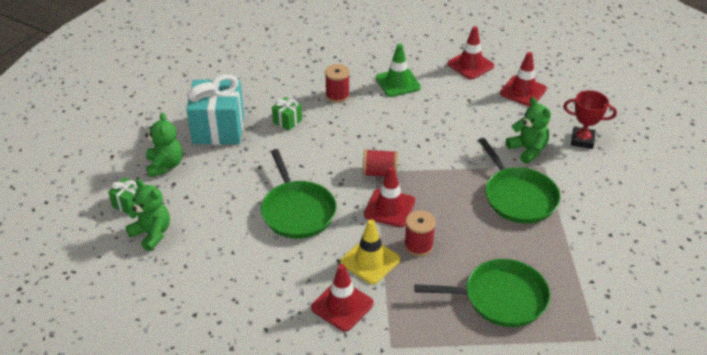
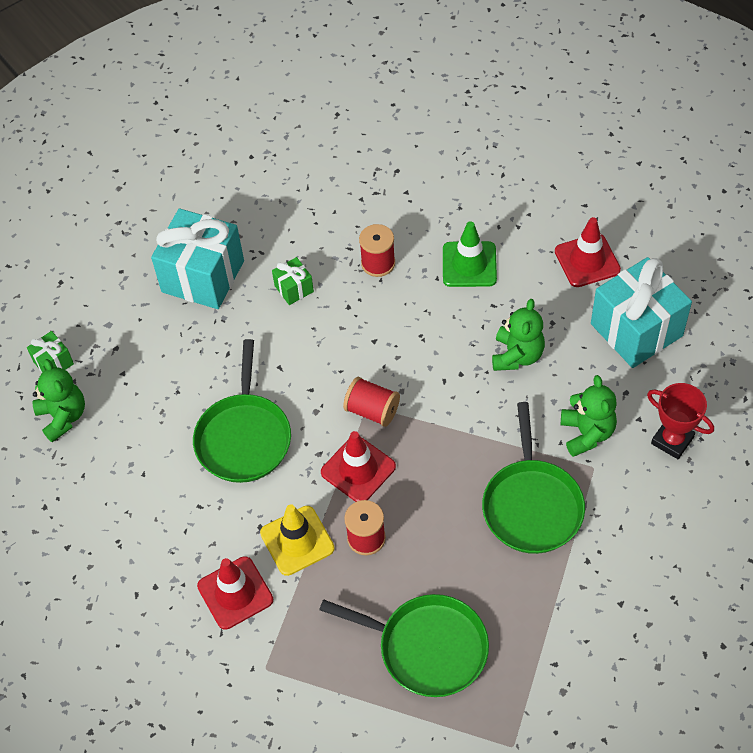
camera: 25 degrees right, 15 degrees up
(165, 165) = (116, 316): green teddy bear -> green teddy bear (517, 355)
(523, 91) = (636, 330): red traffic cone -> turquoise gift

